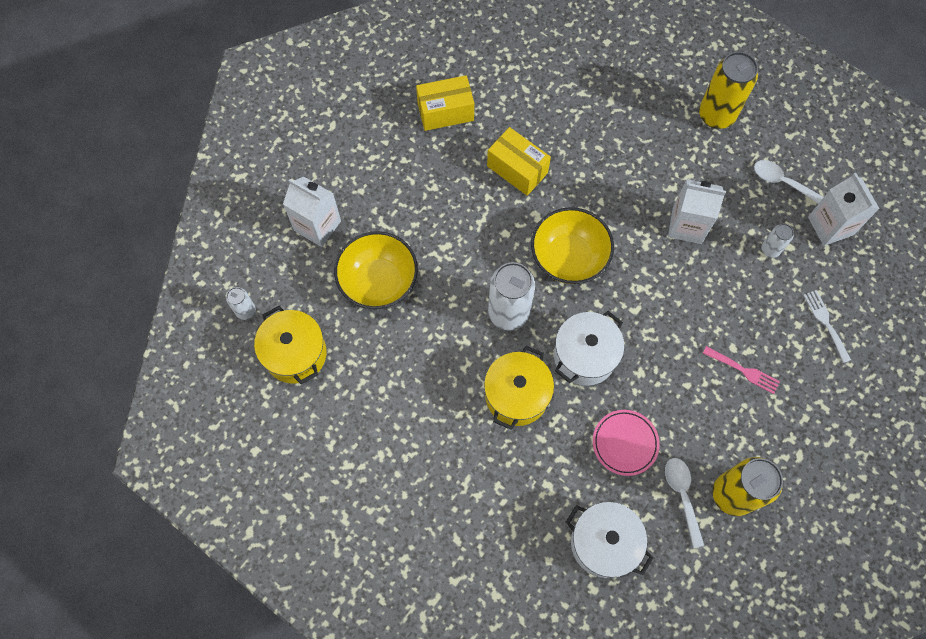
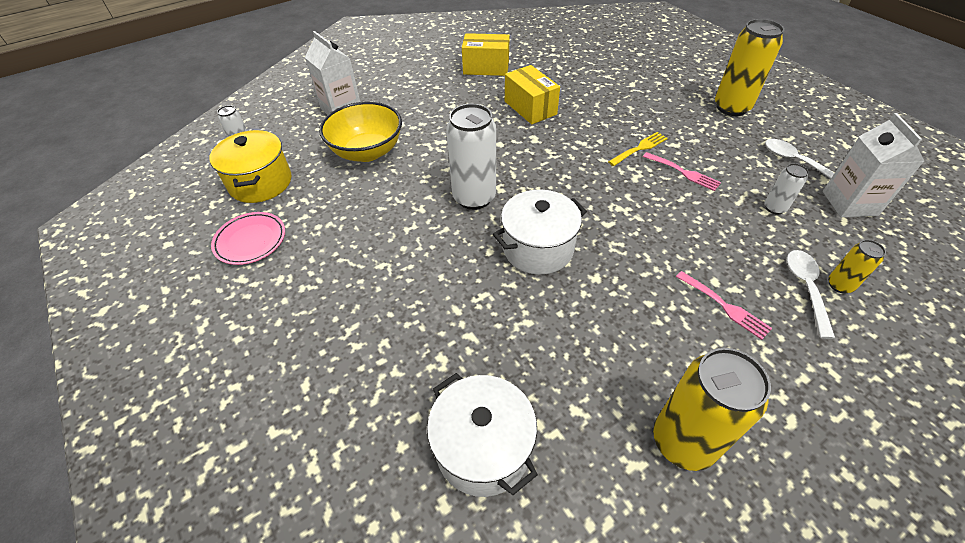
camera: 20 degrees right, 20 degrees down
(516, 395) = (449, 264): yellow pot -> none
(568, 258) = (553, 171): yellow bowl -> none
(625, 443) = (553, 341): pink plate -> pink plate (250, 241)
(640, 202) = (639, 148): none -> yellow fork
(682, 496) = (610, 422): white spoon -> white spoon (806, 288)
(687, 225) = (683, 172): white carton -> pink fork
(825, 323) = (839, 285): white fork -> yellow can

